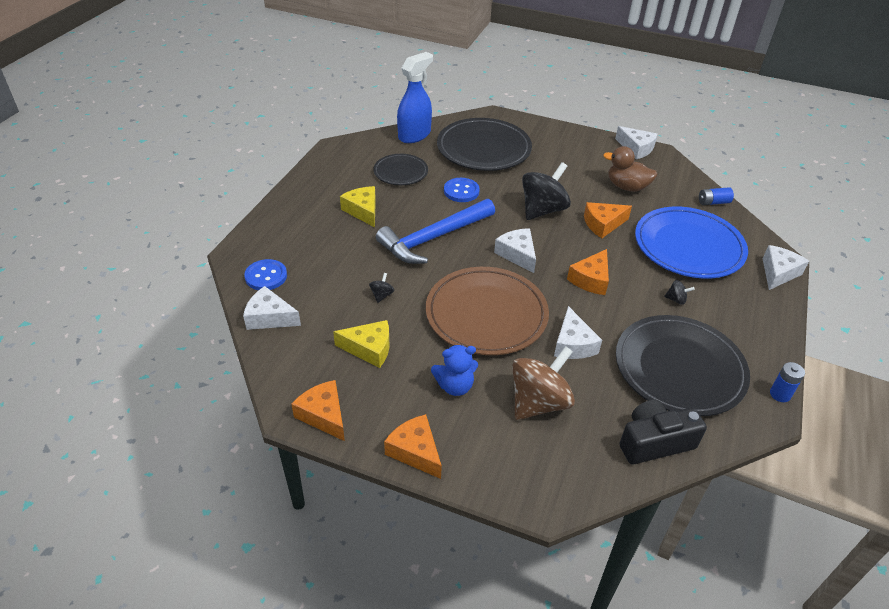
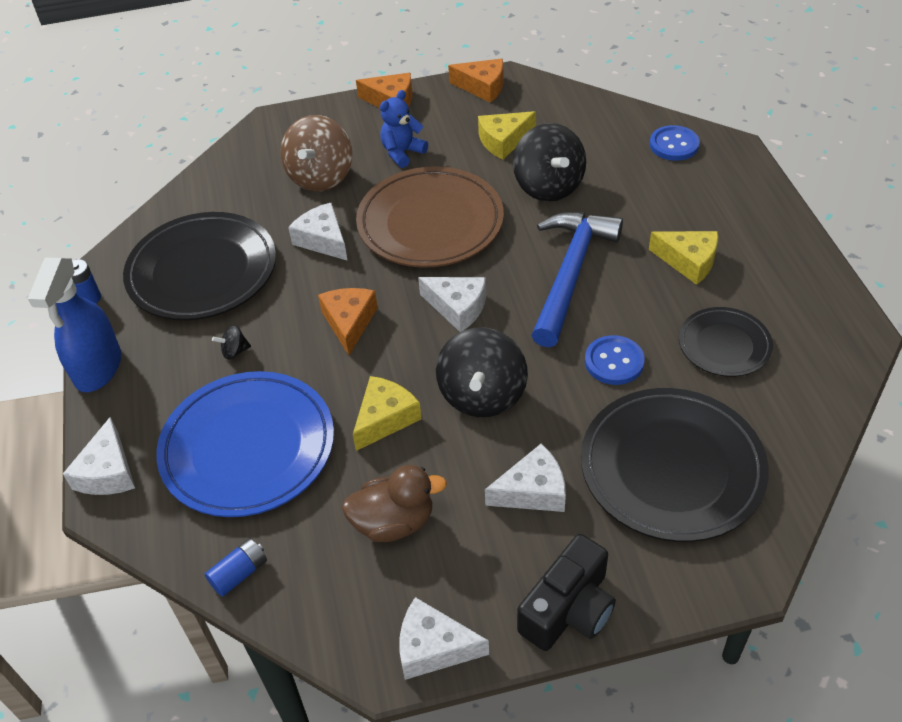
camera: 150 degrees right, 5 degrees up
(269, 317) = (617, 119): white cheese -> white cheese (533, 491)
(382, 295) = (548, 186): black spinning top -> black spinning top, size x2.46
(414, 135) = (799, 430): blue spray bottle -> blue spray bottle (98, 368)
(603, 224) = (385, 418): orange cheese -> yellow cheese
(654, 442) = (202, 197): black camera -> black camera (568, 609)

